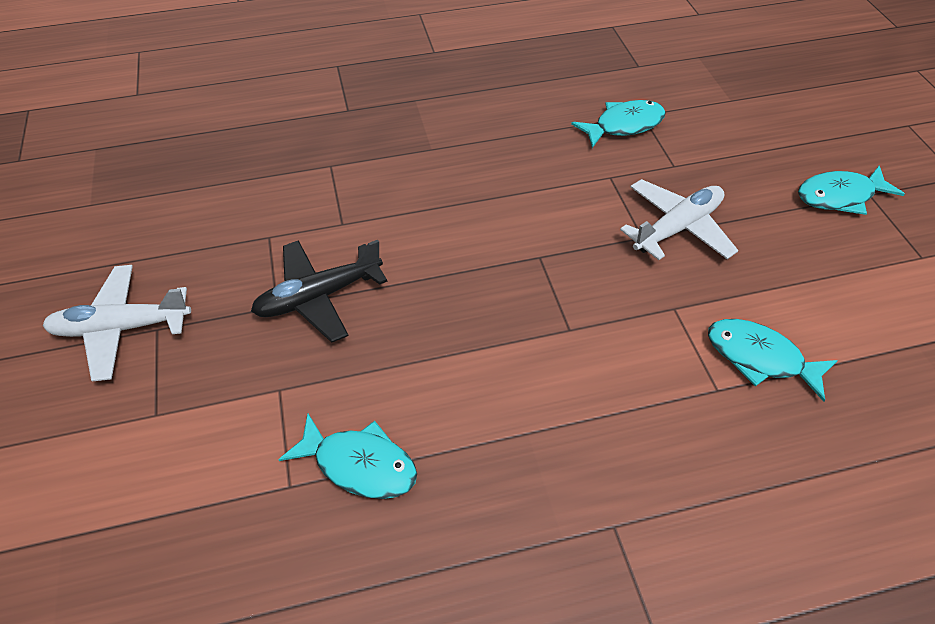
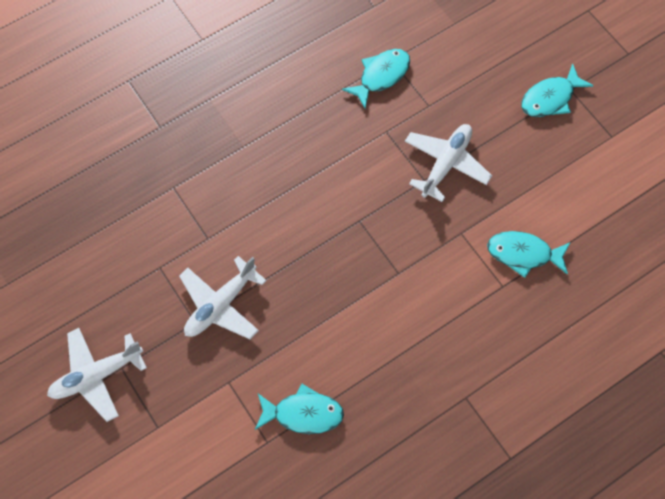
camera: 20 degrees left, 15 degrees up
(319, 297) = (220, 305): black plane -> white plane

